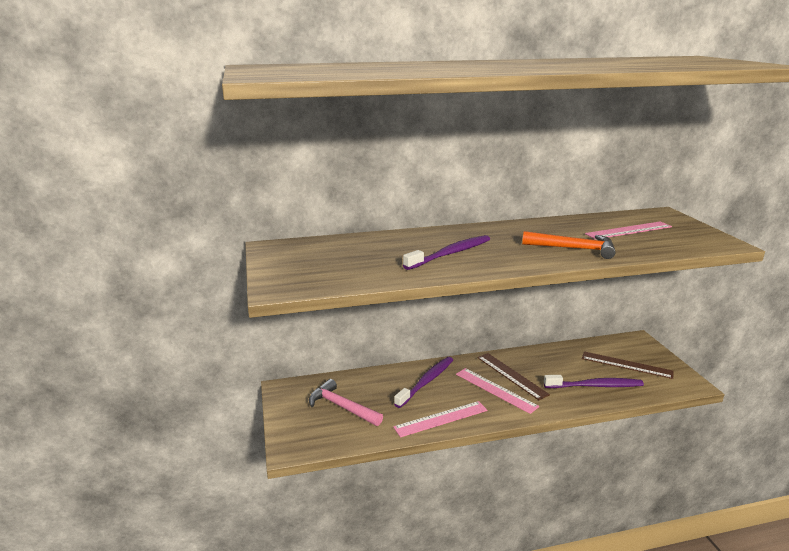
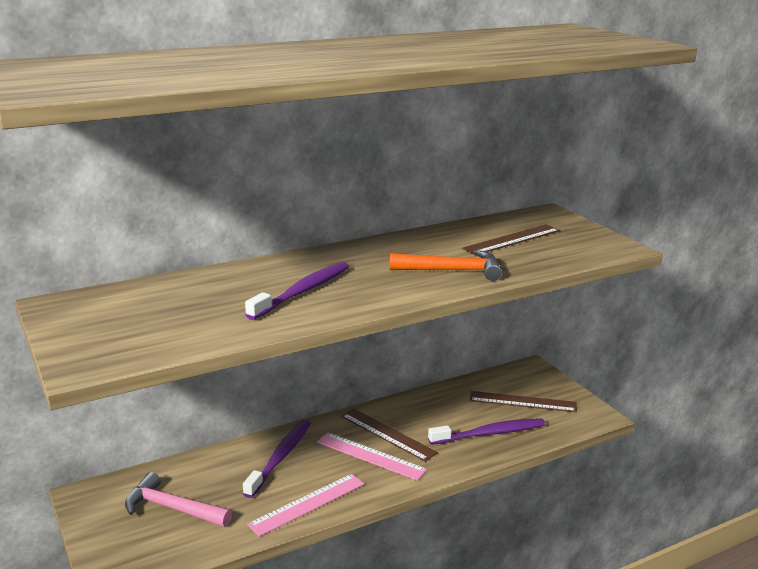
camera: 15 degrees left, 0 degrees up
(628, 230) = (512, 239): pink ruler -> brown ruler

